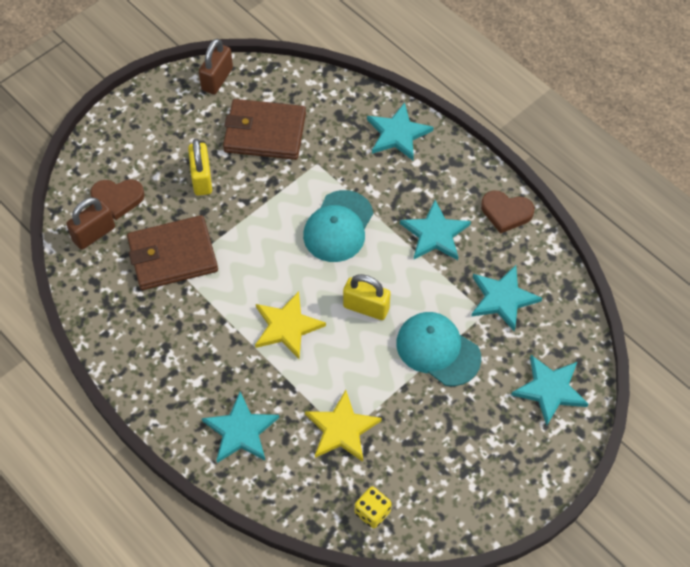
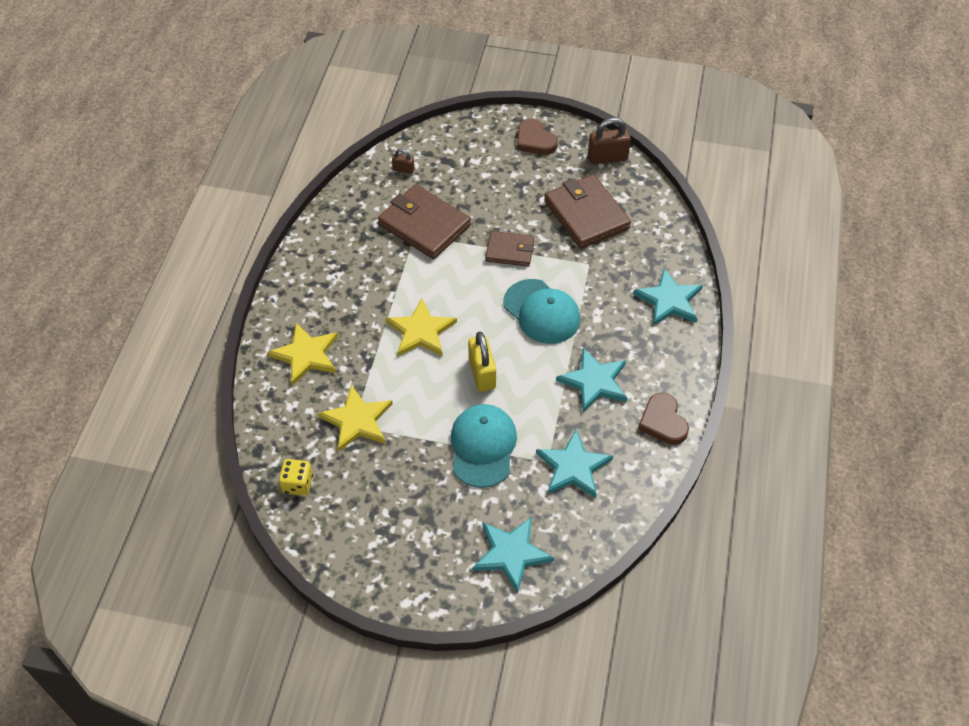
camera: 55 degrees right, 5 degrees down
(94, 234) = (403, 169): brown padlock -> brown padlock, size x0.53
(117, 198) = (445, 164): brown heart -> brown heart (535, 140)
(201, 178) = (508, 202): yellow padlock -> none
(241, 431) = (306, 355): turquoise star -> yellow star
(256, 210) = (509, 251): none -> brown wallet
(338, 227) = (542, 312): turquoise cap -> turquoise cap turned 120 degrees counterclockwise

